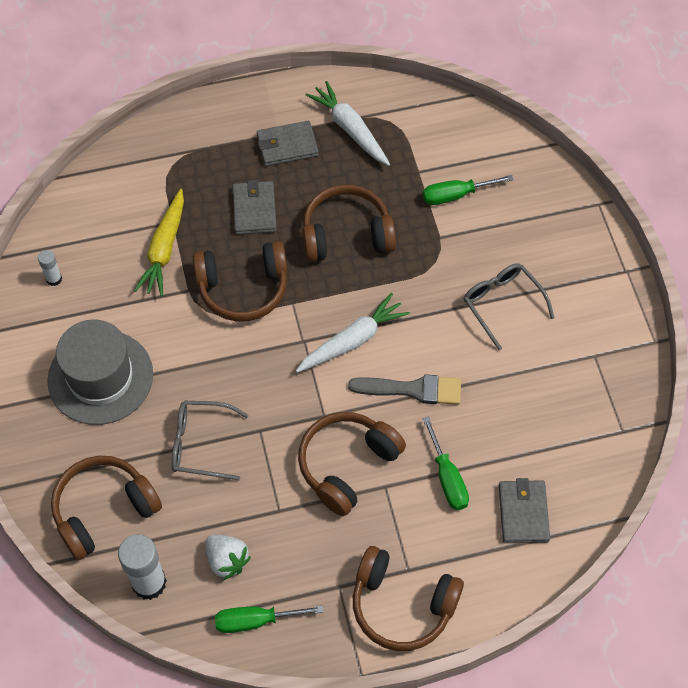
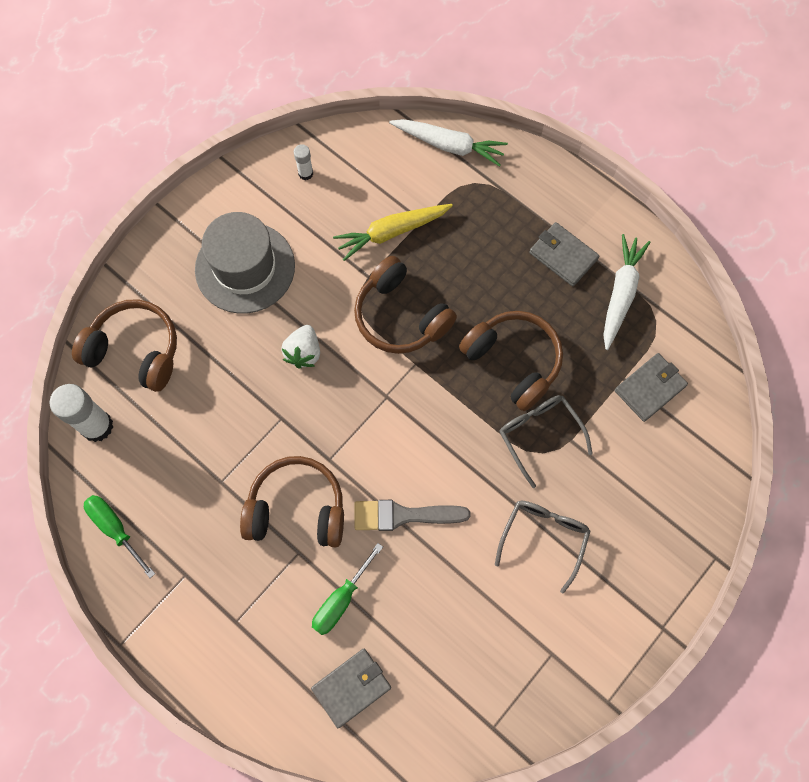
camera: 55 degrees right, 10 degrees up
(201, 444) = (238, 382): grey glasses -> grey glasses (539, 435)
(227, 560) = (152, 471): white strawberry -> white strawberry (304, 352)
(254, 210) = (481, 273): grey wallet -> grey wallet (650, 388)
(352, 340) = (415, 435): white carrot -> white carrot (448, 145)
(402, 605) = (201, 638): brown headphones -> none
(412, 389) = (404, 515): grey brush -> grey brush turned 120 degrees clockwise
(456, 195) = (624, 426): green screwdriver -> none

